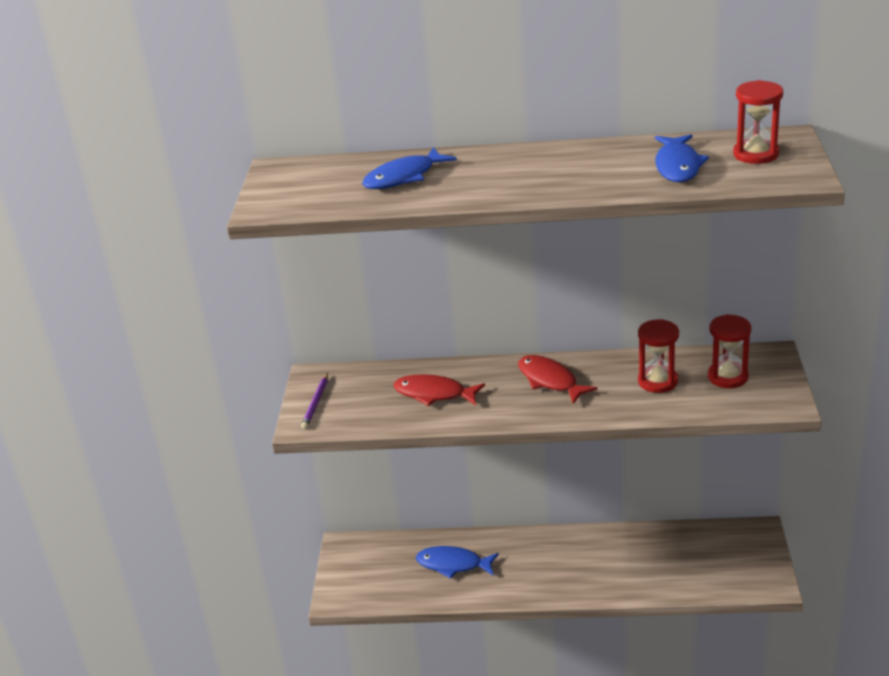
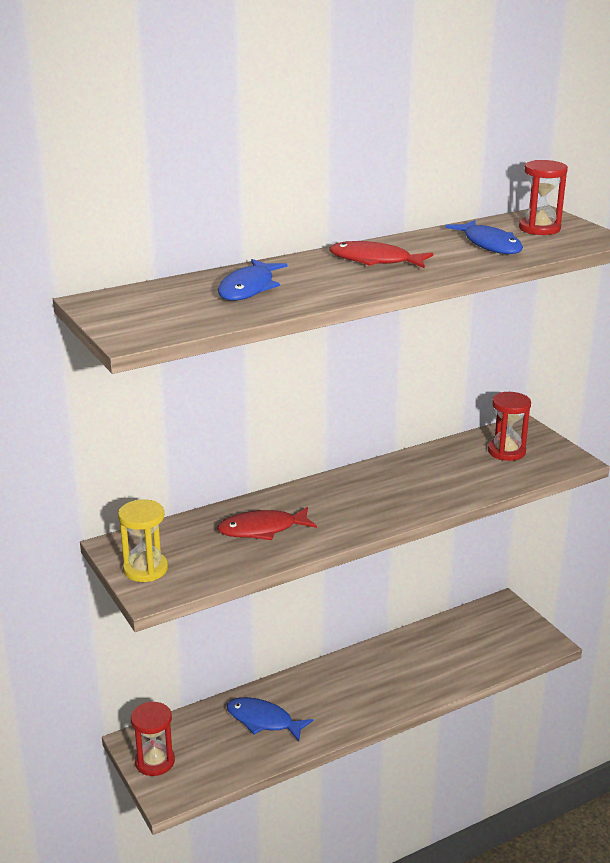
camera: 35 degrees left, 5 degrees down
(316, 403) = (145, 569): purple pencil -> yellow hourglass
(453, 564) = (263, 721): blue fish -> blue fish turned 45 degrees clockwise
(550, 381) = (361, 491): red fish -> red fish (375, 261)
(658, 381) = (454, 469): red hourglass -> red hourglass (155, 762)

